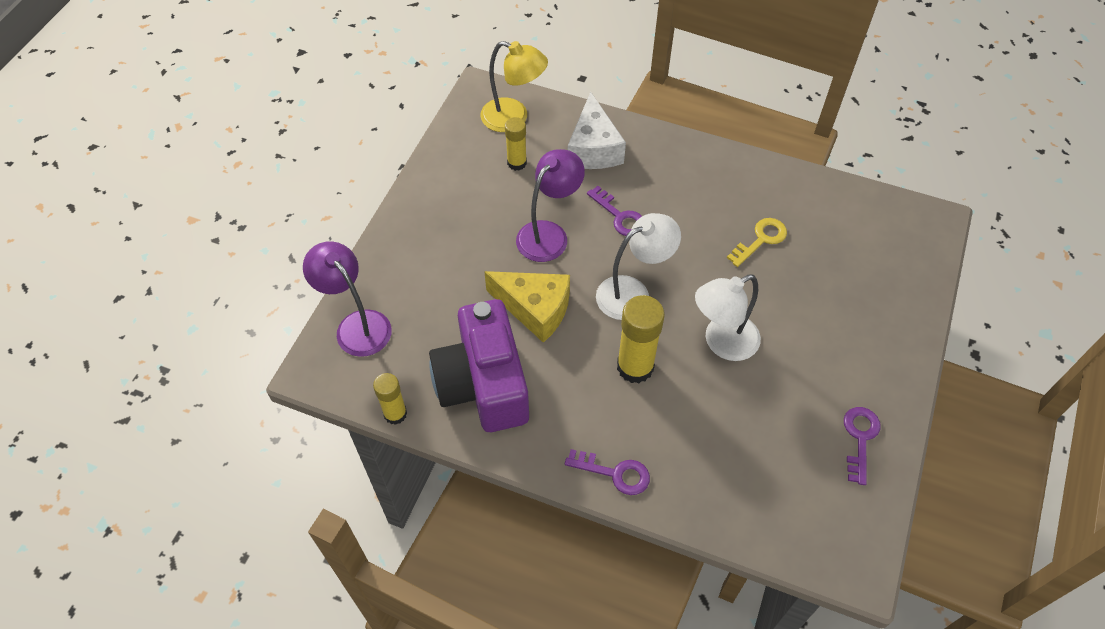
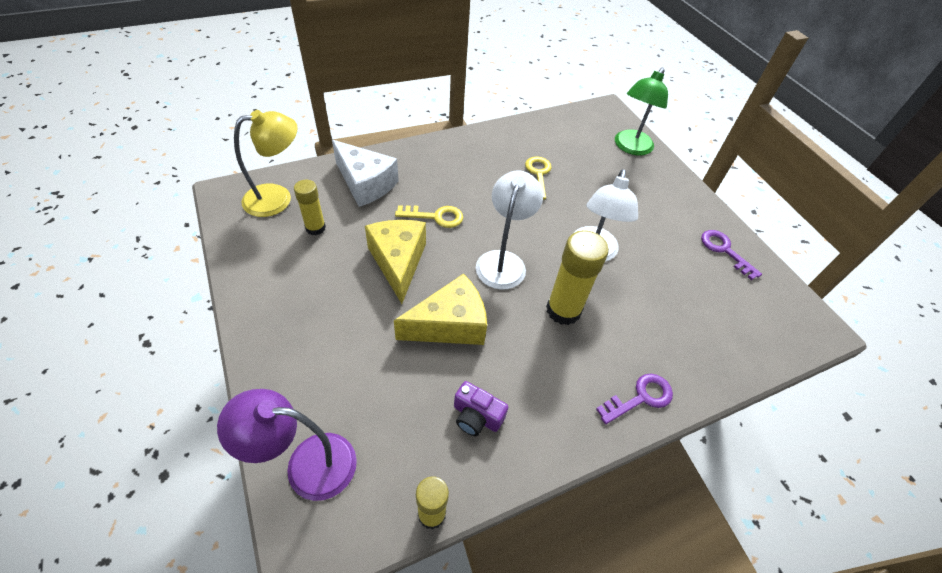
camera: 50 degrees left, 5 degrees down
(483, 384) = (476, 416): purple camera -> purple camera, size x0.41
(549, 234) = (398, 262): purple lamp -> yellow cheese
(619, 216) = (435, 216): purple key -> yellow key
(901, 277) = (630, 147): none -> green lamp

